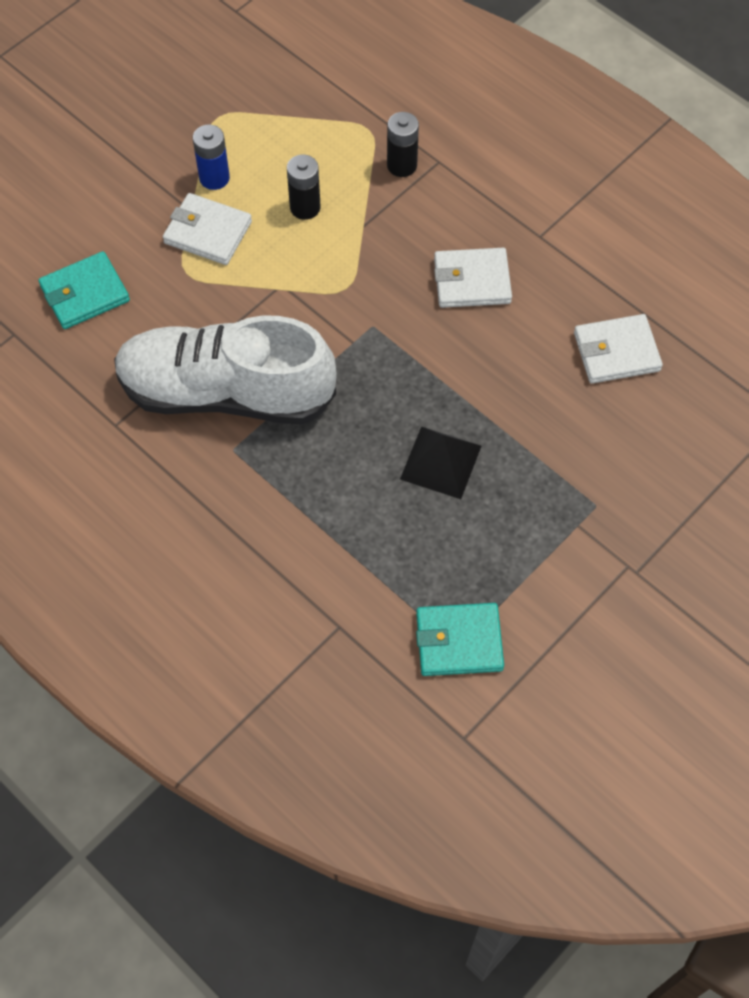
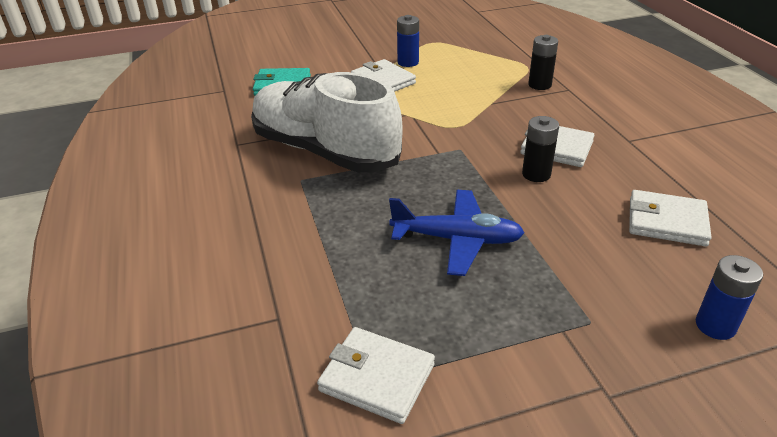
camera: 30 degrees right, 25 degrees down
(305, 207) = (456, 86): black battery -> black battery (536, 174)
(440, 462) = (457, 239): black pyramid -> blue plane
(459, 641) = (377, 377): turquoise wallet -> white wallet
(690, 463) = (715, 325): none -> blue battery

